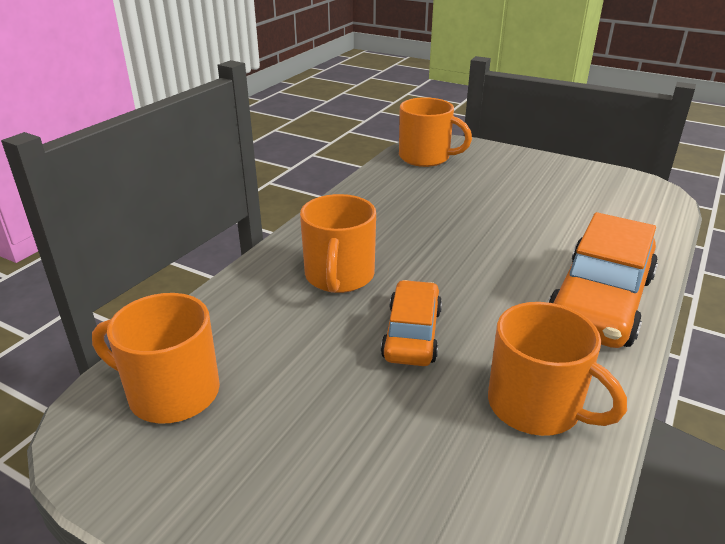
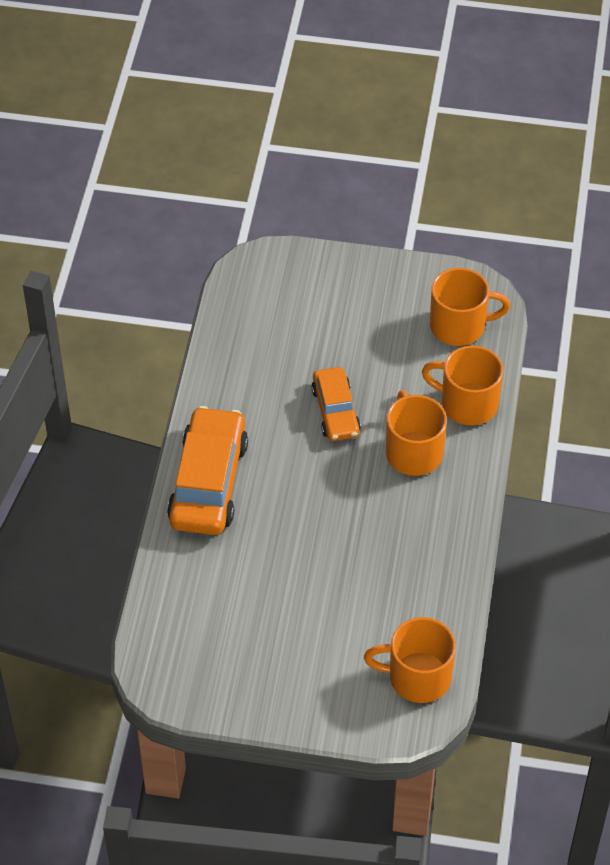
camera: 160 degrees right, 20 degrees up
(536, 406) = (243, 378): orange mug -> orange mug (467, 403)

